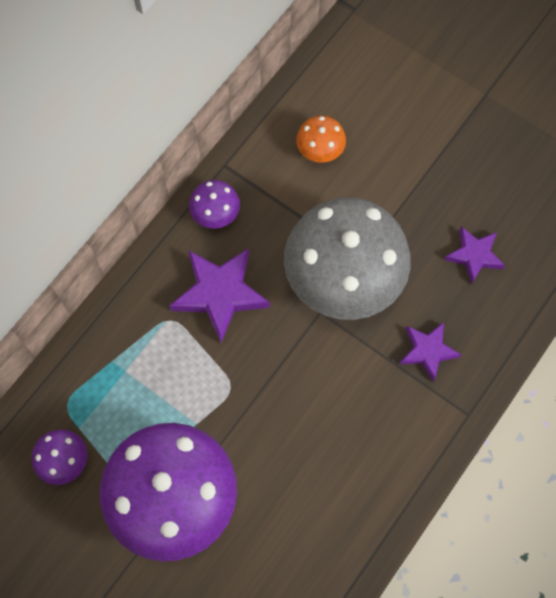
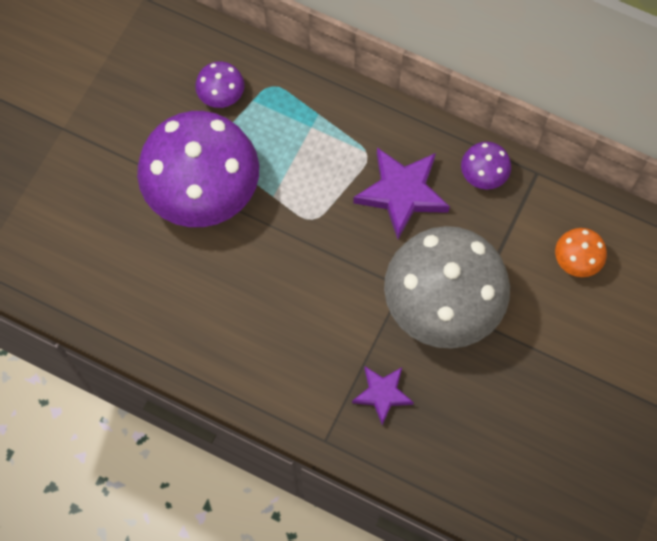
camera: 80 degrees right, 0 degrees up
(474, 255) = (494, 428): purple star -> none

